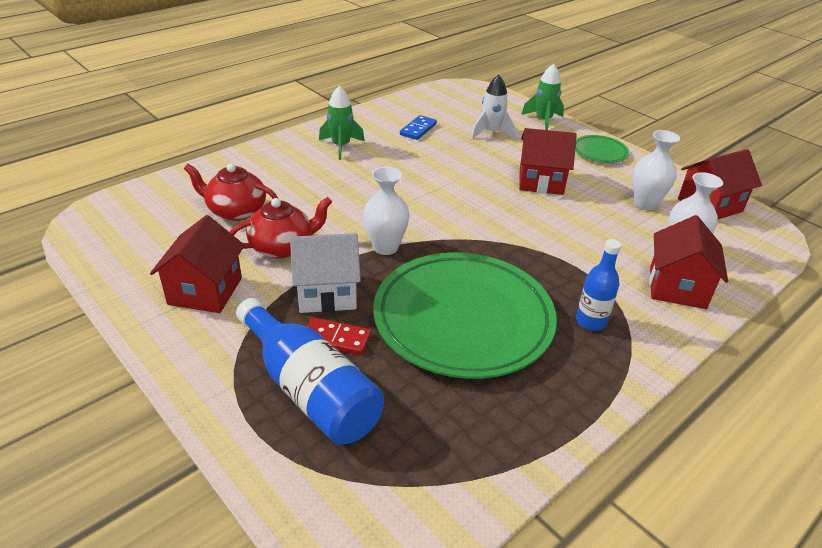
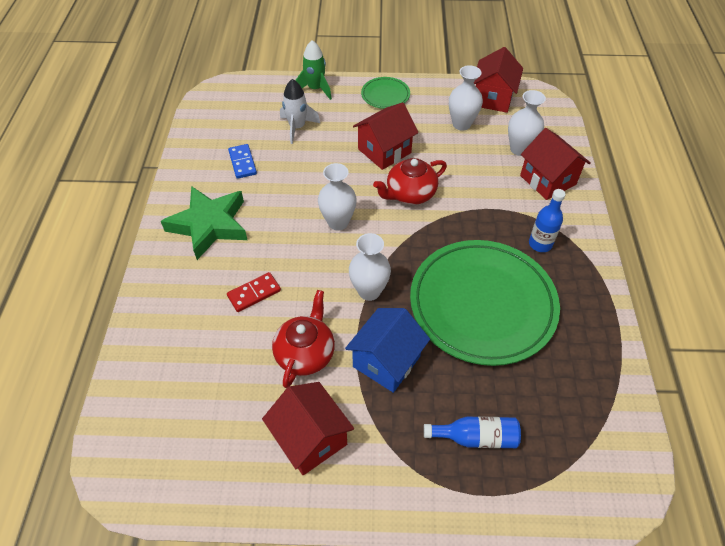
camera: 45 degrees left, 15 degrees up
(236, 211) = (223, 354): red teapot -> red teapot (410, 194)
(310, 390) = (476, 437): blue bottle -> blue bottle, size x0.57
(327, 293) = (386, 361): white house -> blue house
(336, 338) = (439, 388): red domino -> red domino (254, 293)
(341, 146) = (209, 225): green rocket -> green star
(431, 197) = (338, 222): none -> white vase

